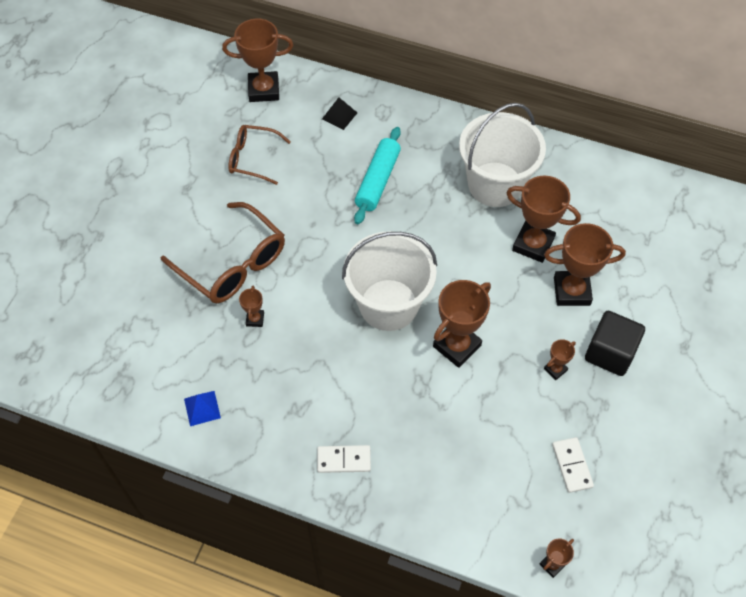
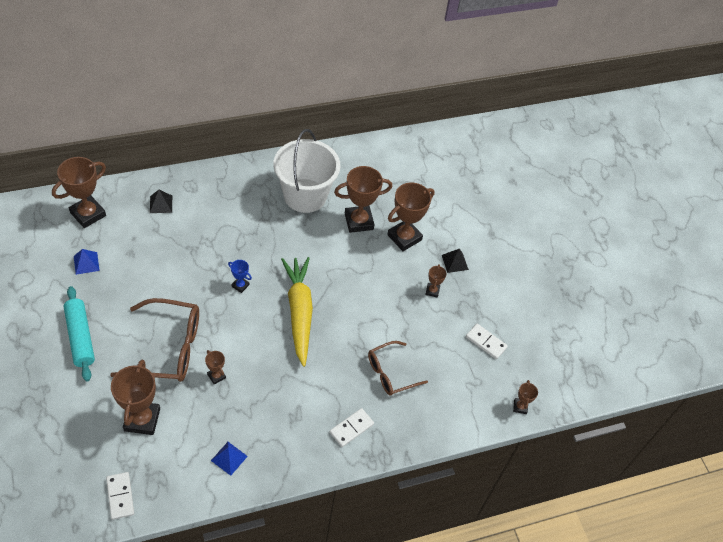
camera: 45 degrees left, 5 degrees down
(81, 378) = (120, 496): none -> white domino
(225, 137) = (86, 263): none -> blue pyramid
(253, 158) = (121, 267): brown glasses -> brown glasses (391, 373)
(351, 242) = (240, 285): none -> blue trophy
(377, 180) = (225, 234): turquoise rolling pin -> turquoise rolling pin (80, 337)
(388, 305) = (299, 312): white bucket -> yellow carrot
(457, 346) = (363, 312): brown trophy -> brown trophy (142, 419)
(610, 353) = (455, 262): black cube -> black pyramid

